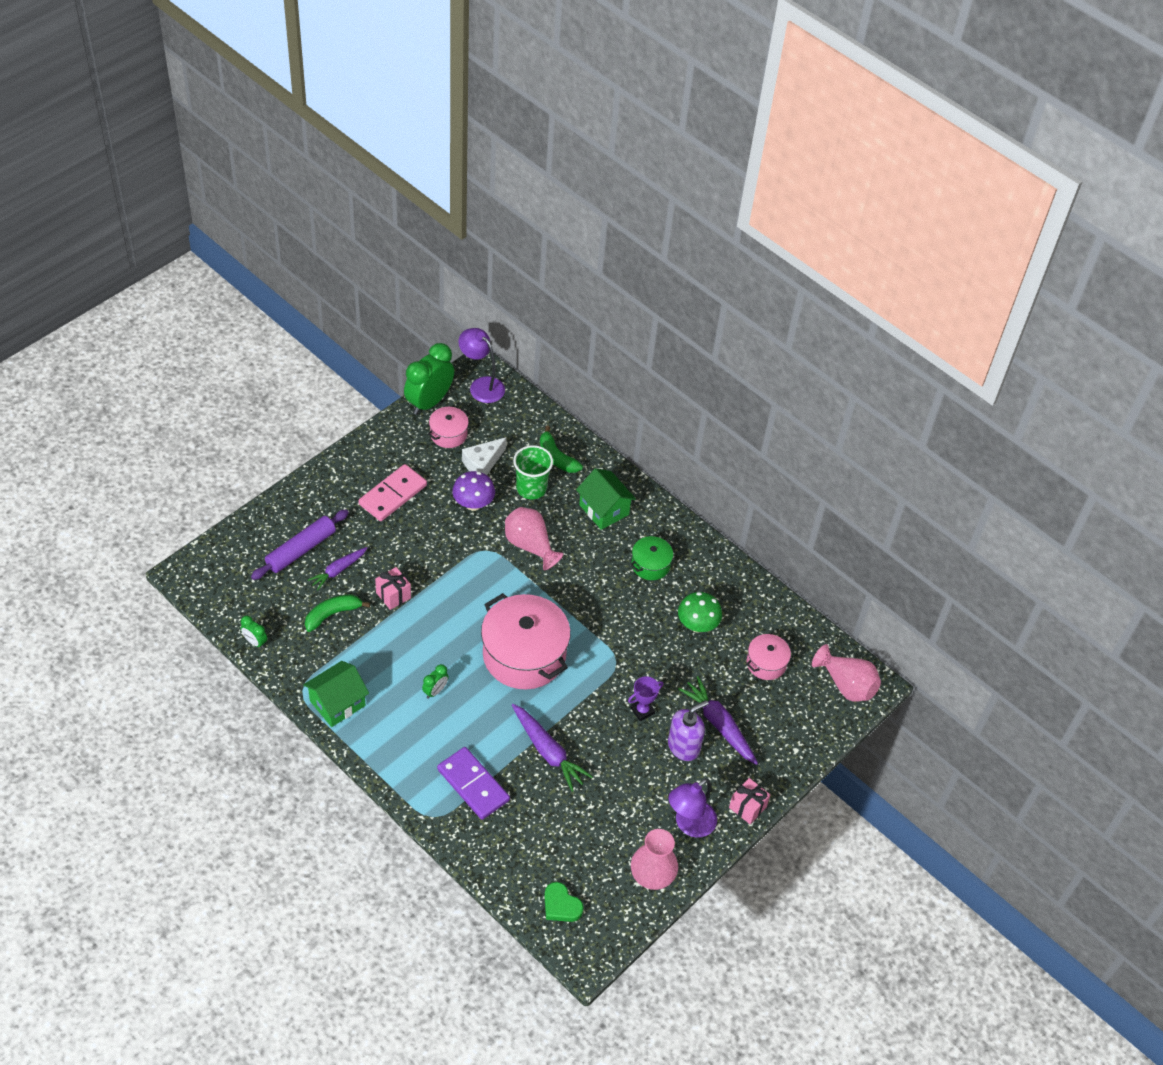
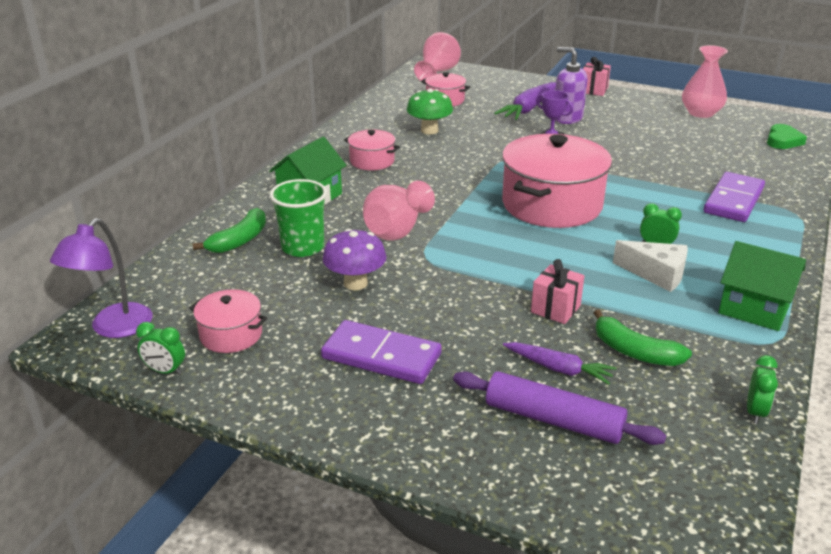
camera: 105 degrees left, 20 degrees down
(393, 495) = (381, 356): pink domino -> purple domino
(429, 402) = (165, 371): green clock -> green clock, size x0.46
(482, 463) = (277, 292): white cheese -> white cheese (656, 274)
(548, 751) = (648, 172): purple carrot -> none
(650, 565) = (372, 161): green pot -> pink pot
(689, 824) = (638, 106): purple lamp -> none

